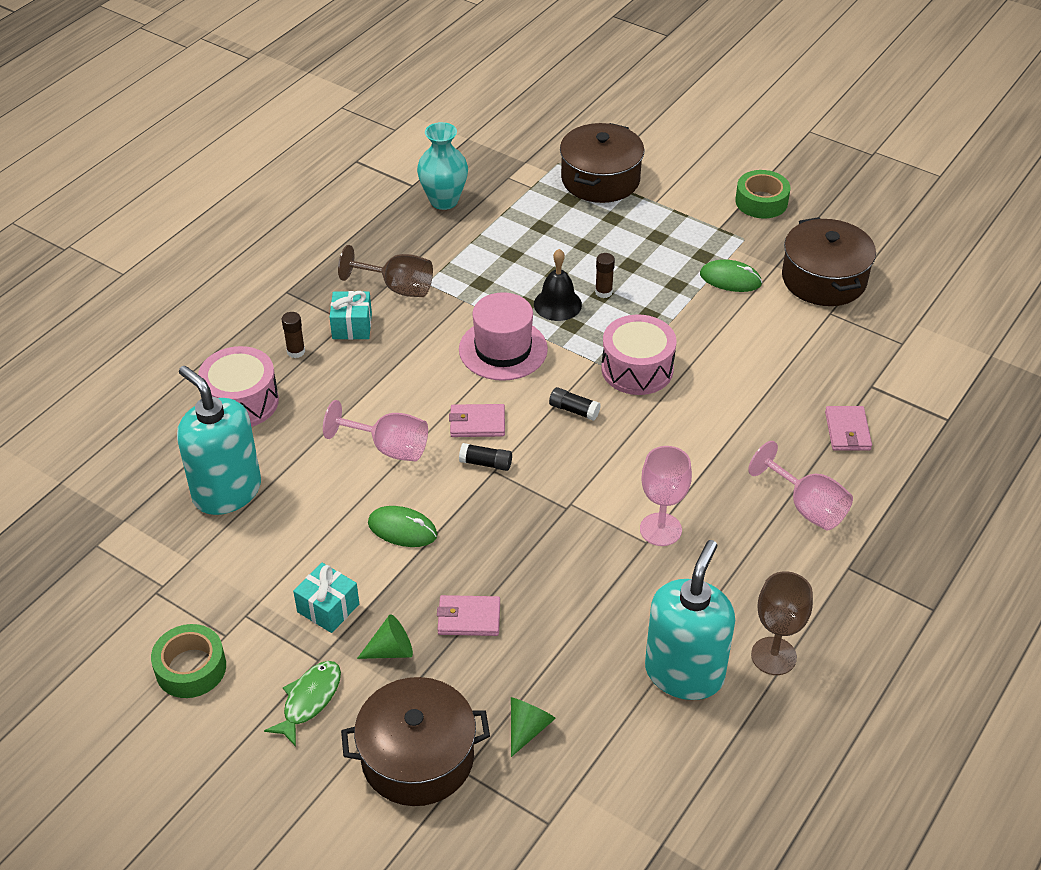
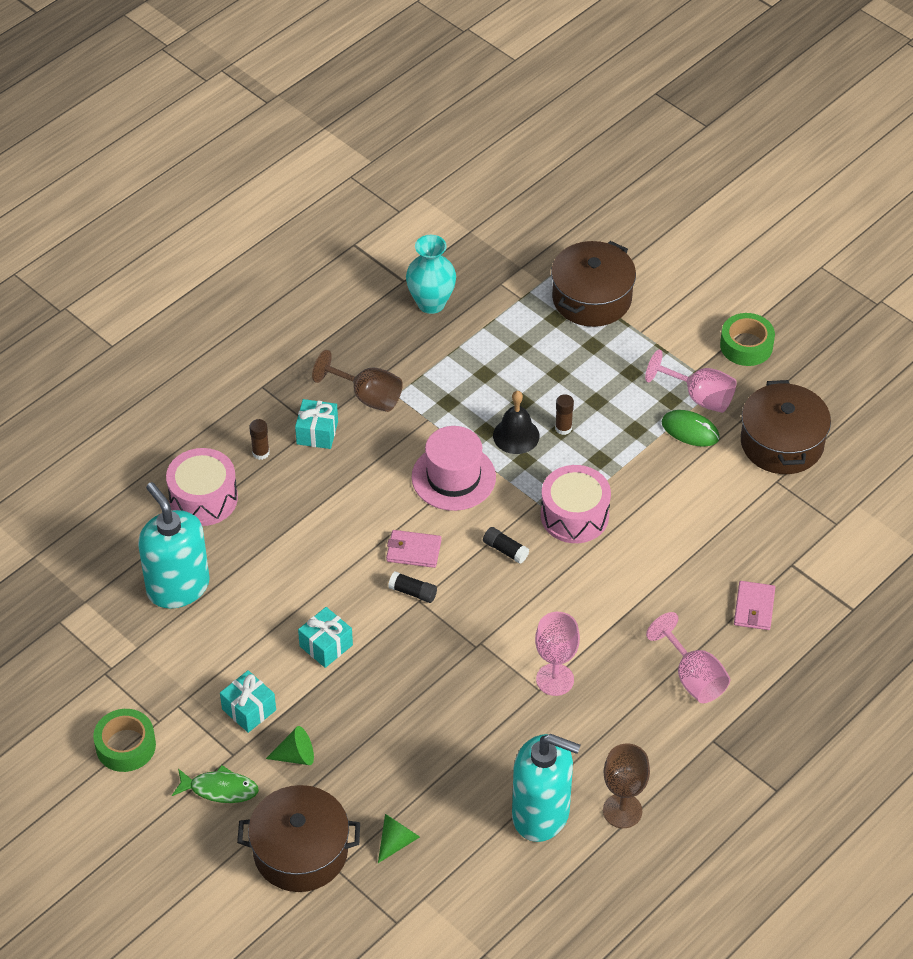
camera: 10 degrees right, 5 degrees up
(309, 700) = (220, 789): green fish -> green fish turned 60 degrees clockwise
(388, 448) = (328, 564): pink goblet -> pink goblet (699, 397)
(402, 529) = (326, 645): green mouse -> turquoise gift
(469, 618) = (367, 737): pink wallet -> none
(684, 673) = (541, 814): turquoise soap dispenser -> turquoise soap dispenser turned 75 degrees clockwise

